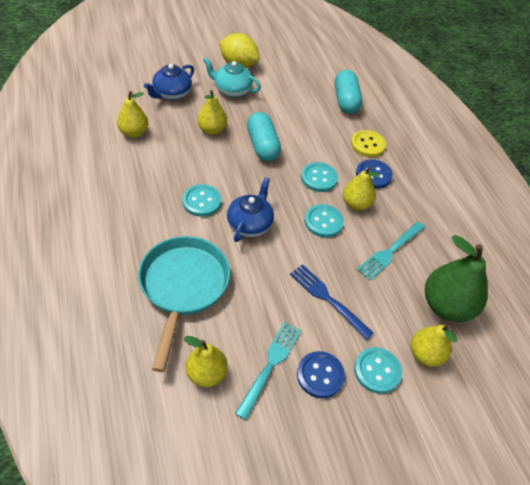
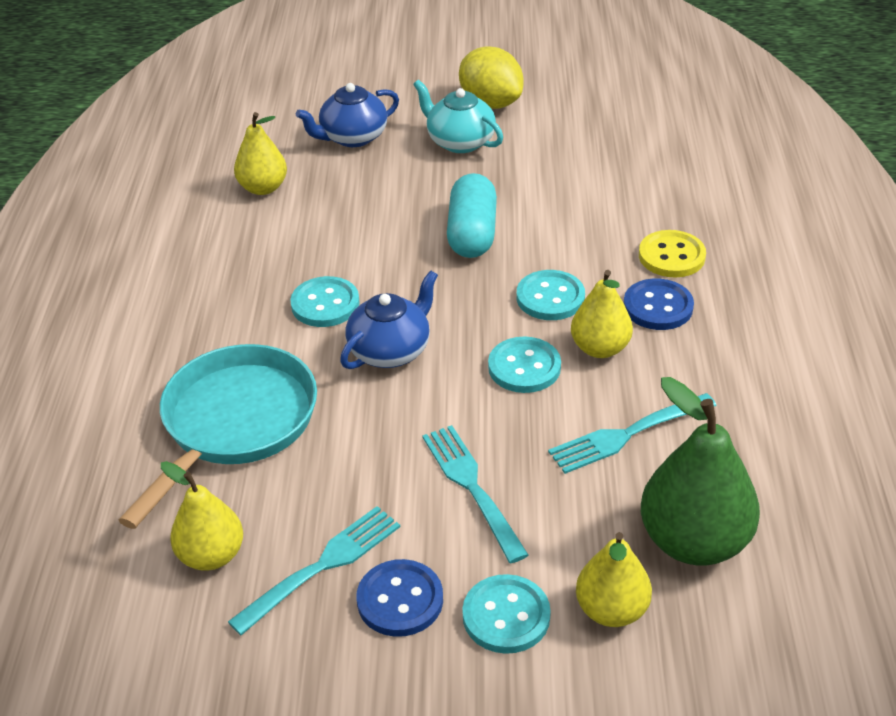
camera: 25 degrees right, 10 degrees down
(212, 130) = (395, 199): yellow pear -> none
(328, 299) = (473, 488): blue fork -> turquoise fork
(346, 101) = (665, 180): turquoise capsule -> none

